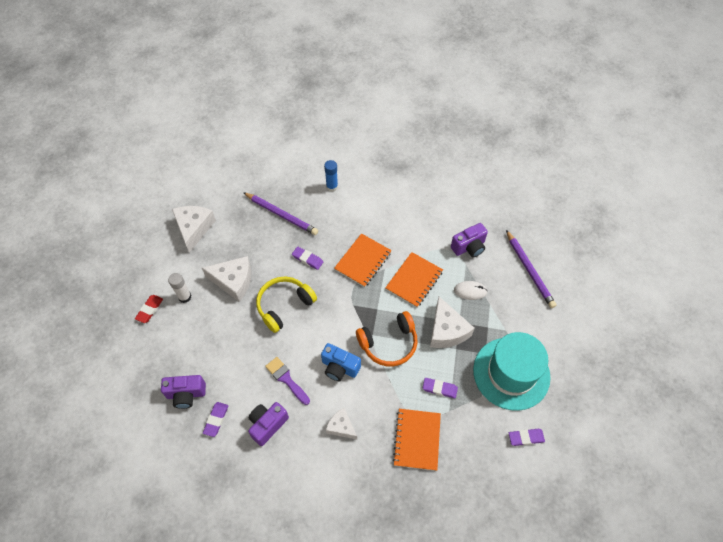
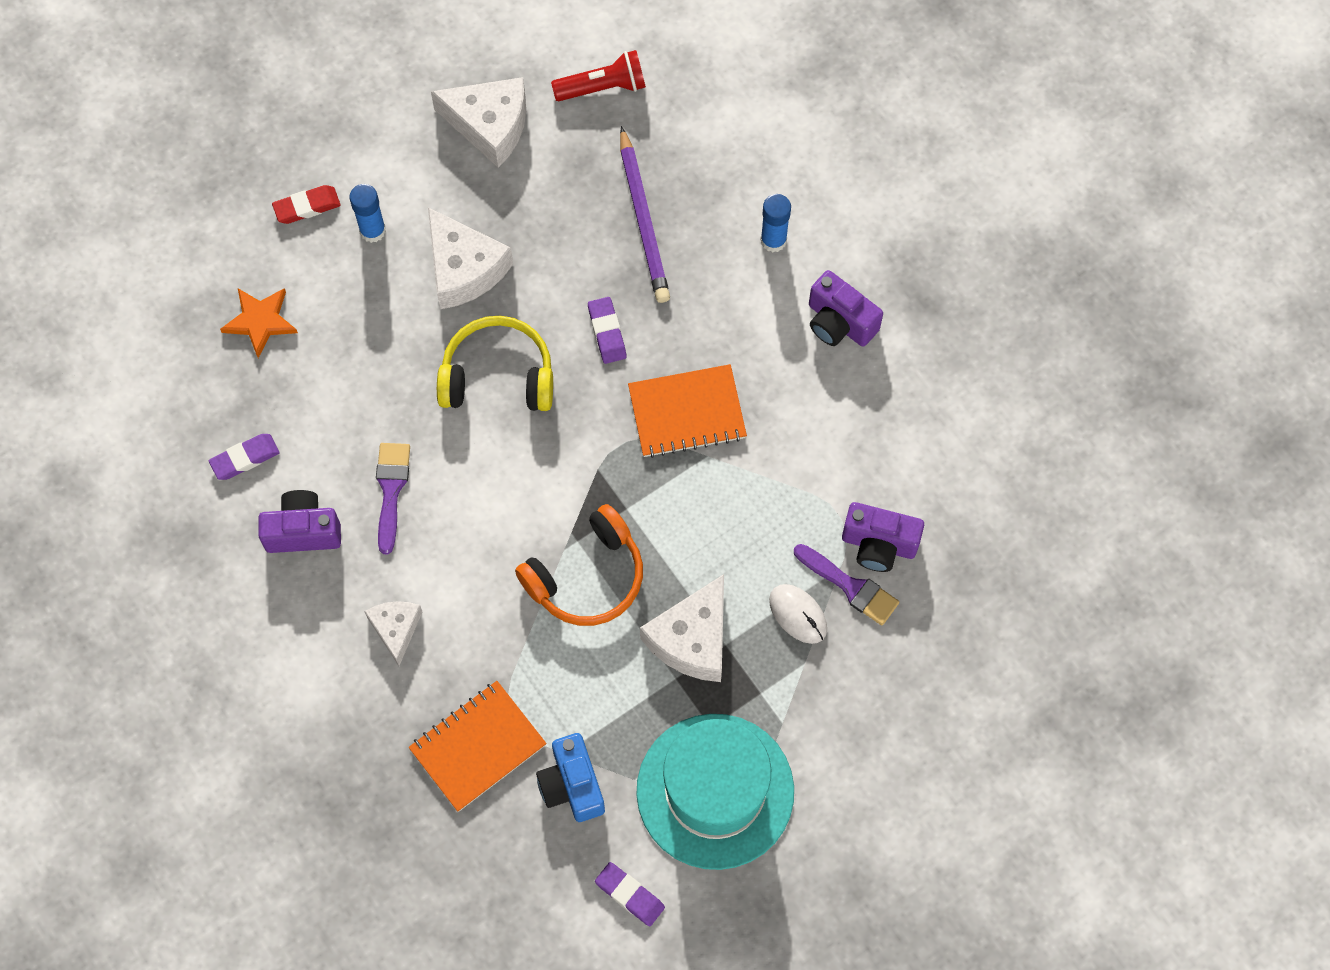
camera: 45 degrees right, 10 degrees up
(171, 365) = (260, 321): none -> orange star
(185, 297) = (372, 230): white glue stick -> blue glue stick
(186, 394) = (240, 384): purple camera -> purple camera (839, 322)
(194, 228) = (490, 125): white cheese -> white cheese turned 60 degrees clockwise
(223, 186) = (603, 87): none -> red flashlight
(339, 367) = (480, 544): blue camera -> blue camera (572, 785)
(389, 343) = (587, 577): orange headphones -> orange headphones turned 60 degrees counterclockwise
(414, 280) = (730, 516): orange notebook -> none
(439, 389) = (586, 711): purple eraser -> none
(475, 267) = (850, 586): none -> purple brush
(529, 270) = (931, 671): purple pencil -> none

